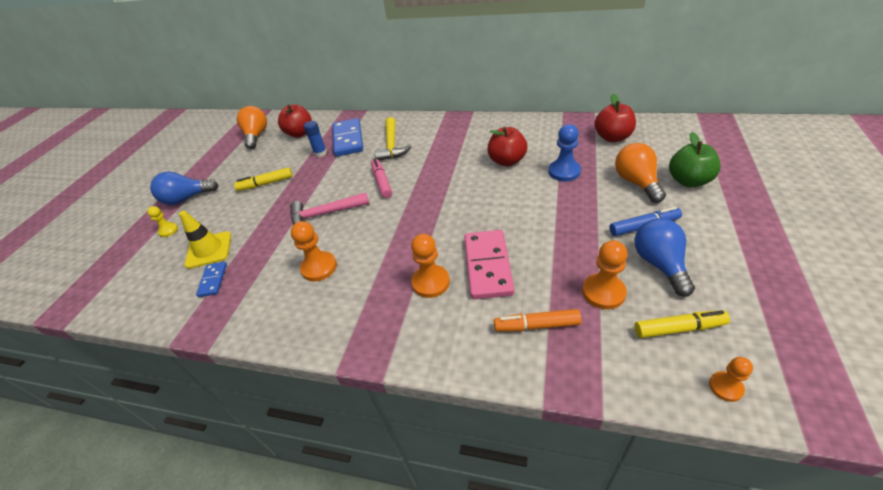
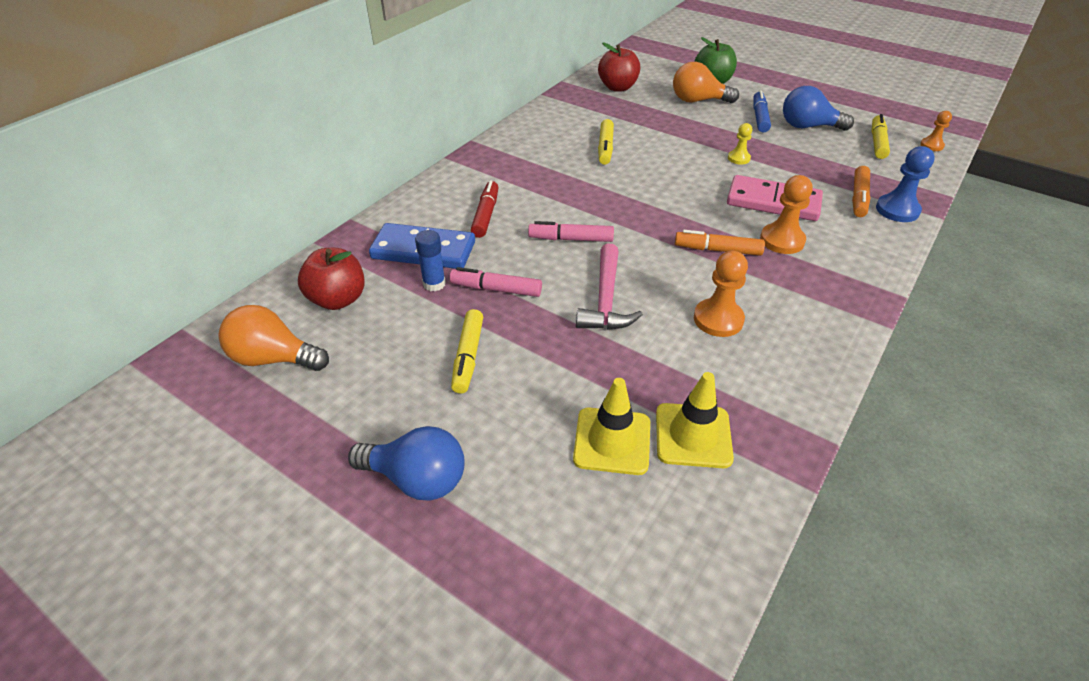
camera: 75 degrees left, 0 degrees up
(168, 230) = (511, 507): yellow pawn -> yellow pawn (738, 158)
(186, 198) = (417, 479): blue light bulb -> blue light bulb turned 75 degrees counterclockwise
(213, 280) = (693, 435): blue domino -> yellow traffic cone
(322, 173) = (496, 289): none -> pink marker
(391, 145) = (486, 215): yellow hammer -> red marker
(400, 249) = (718, 250): none -> orange marker
(507, 161) = (605, 148): red apple -> yellow marker
(564, 171) = (653, 125): blue pawn -> blue pawn (897, 210)
(603, 292) = (830, 158): orange pawn -> none

